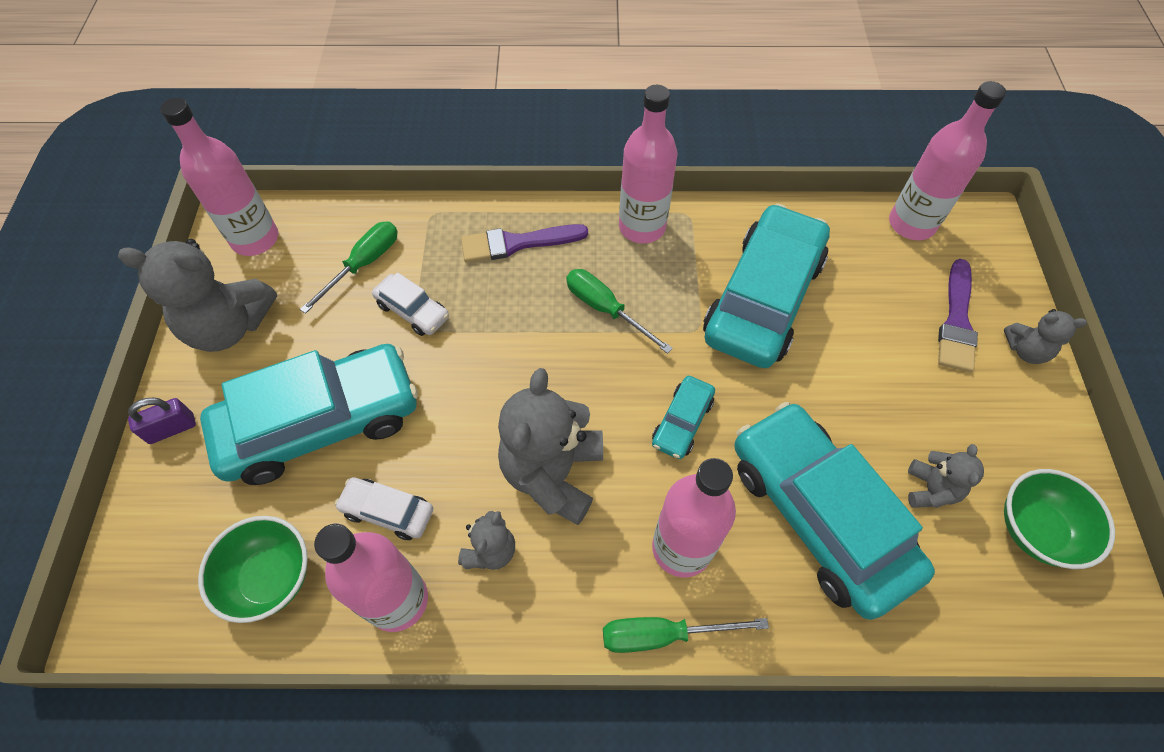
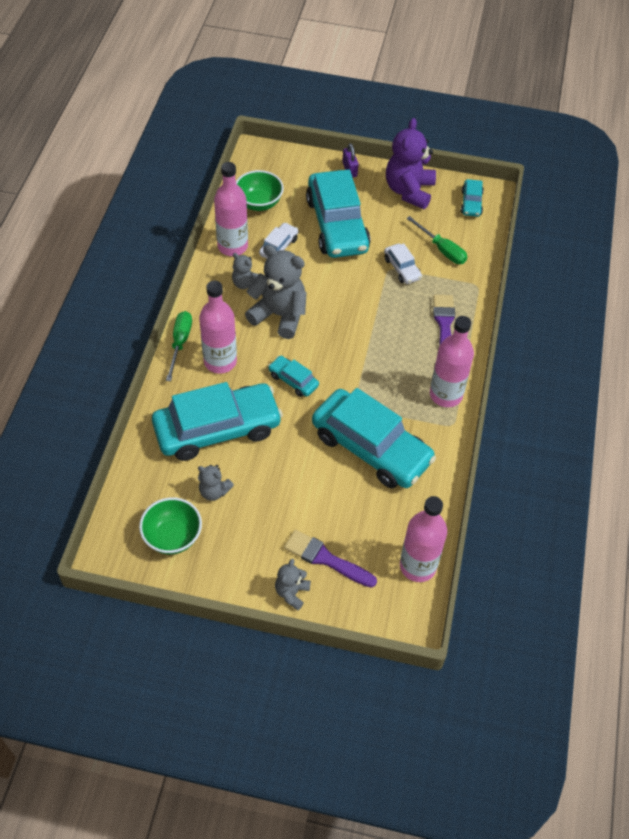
camera: 100 degrees right, 5 degrees down
(229, 326) = (409, 191): grey teddy bear -> purple teddy bear
(255, 239) = (471, 203): pink bottle -> turquoise car
(412, 311) = (402, 268): white car -> white car turned 75 degrees counterclockwise
(605, 309) = (382, 360): green screwdriver -> none

